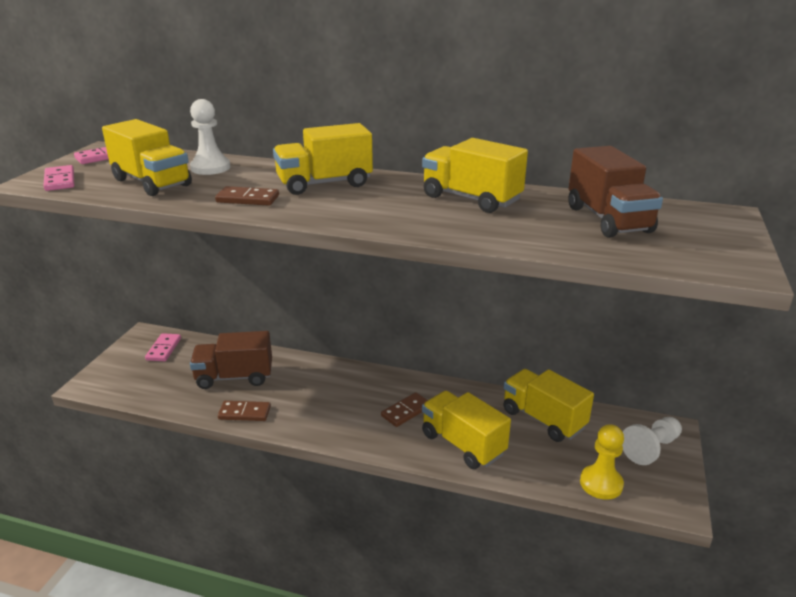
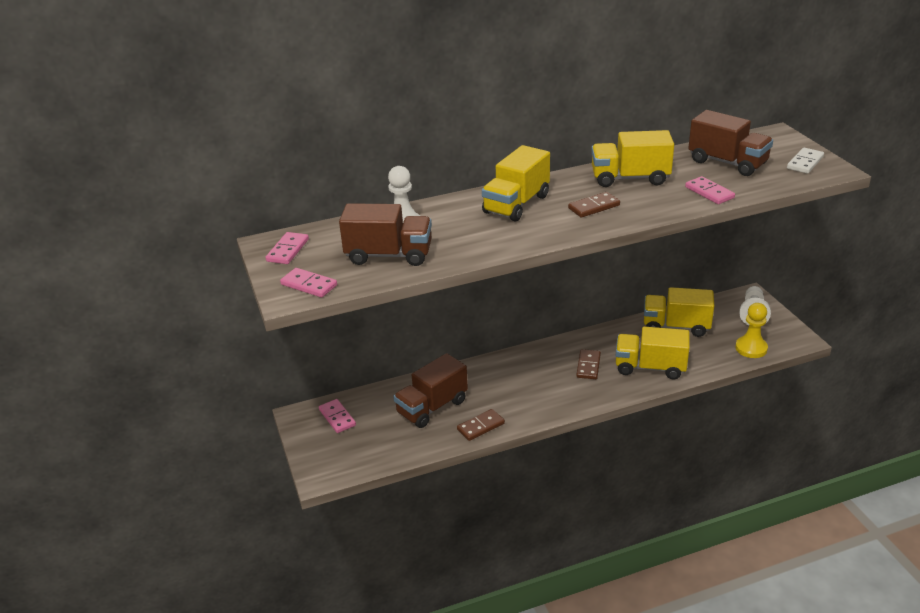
camera: 35 degrees left, 5 degrees up
(152, 182) = (389, 255): yellow truck -> brown truck
(247, 199) = (491, 238): brown domino -> brown domino (594, 207)
(531, 237) = (709, 192): none -> pink domino
(713, 250) = (805, 163): none -> white domino

